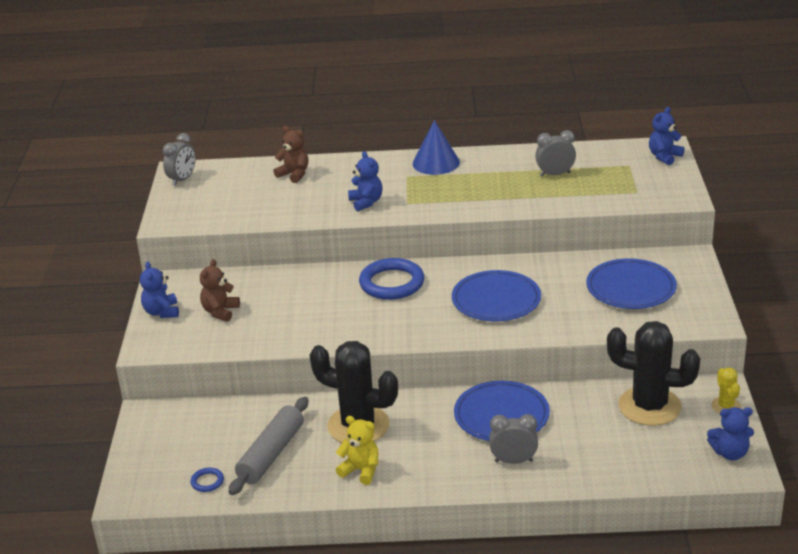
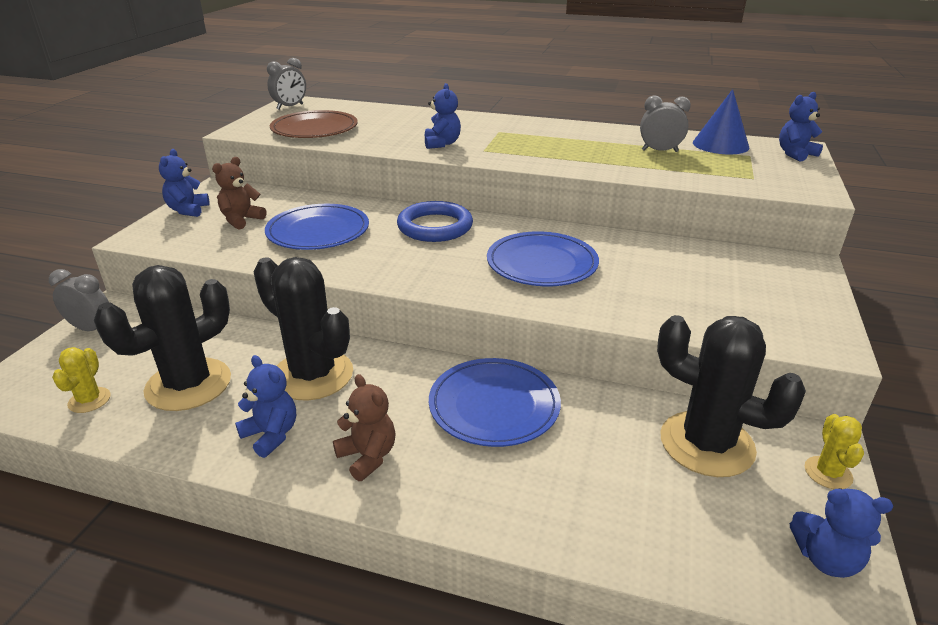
camera: 15 degrees right, 0 degrees up
(207, 482) = (89, 400): blue ring -> yellow cactus
(235, 206) = (314, 129): none -> brown plate
(271, 454) = (188, 384): grey rolling pin -> black cactus
(294, 174) = (391, 116): brown teddy bear -> brown teddy bear (368, 456)
(361, 470) = (271, 435): yellow teddy bear -> blue teddy bear
(436, 163) = (535, 126): blue cone -> blue cone (720, 145)
(513, 461) = (476, 476): grey clock -> grey clock (92, 329)
(631, 288) = (718, 282): blue plate -> blue plate (318, 231)

